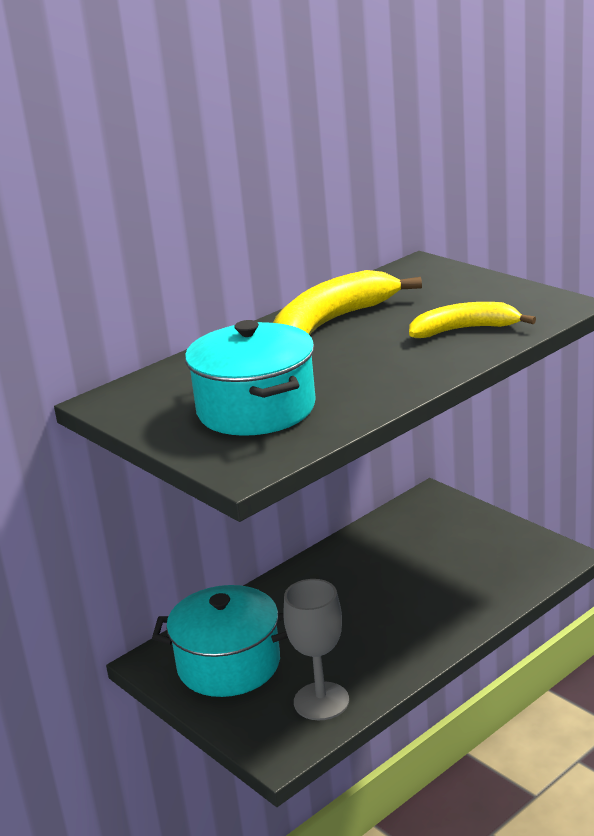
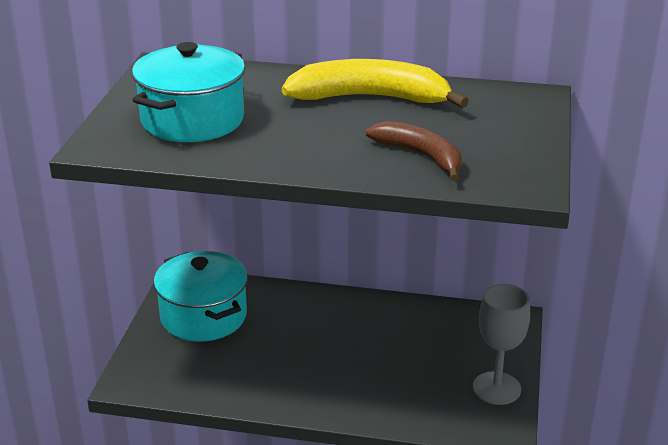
camera: 50 degrees right, 5 degrees up
(321, 701) = (197, 377): grey goblet -> grey goblet (496, 388)
(464, 329) = (421, 156): yellow banana -> brown banana

